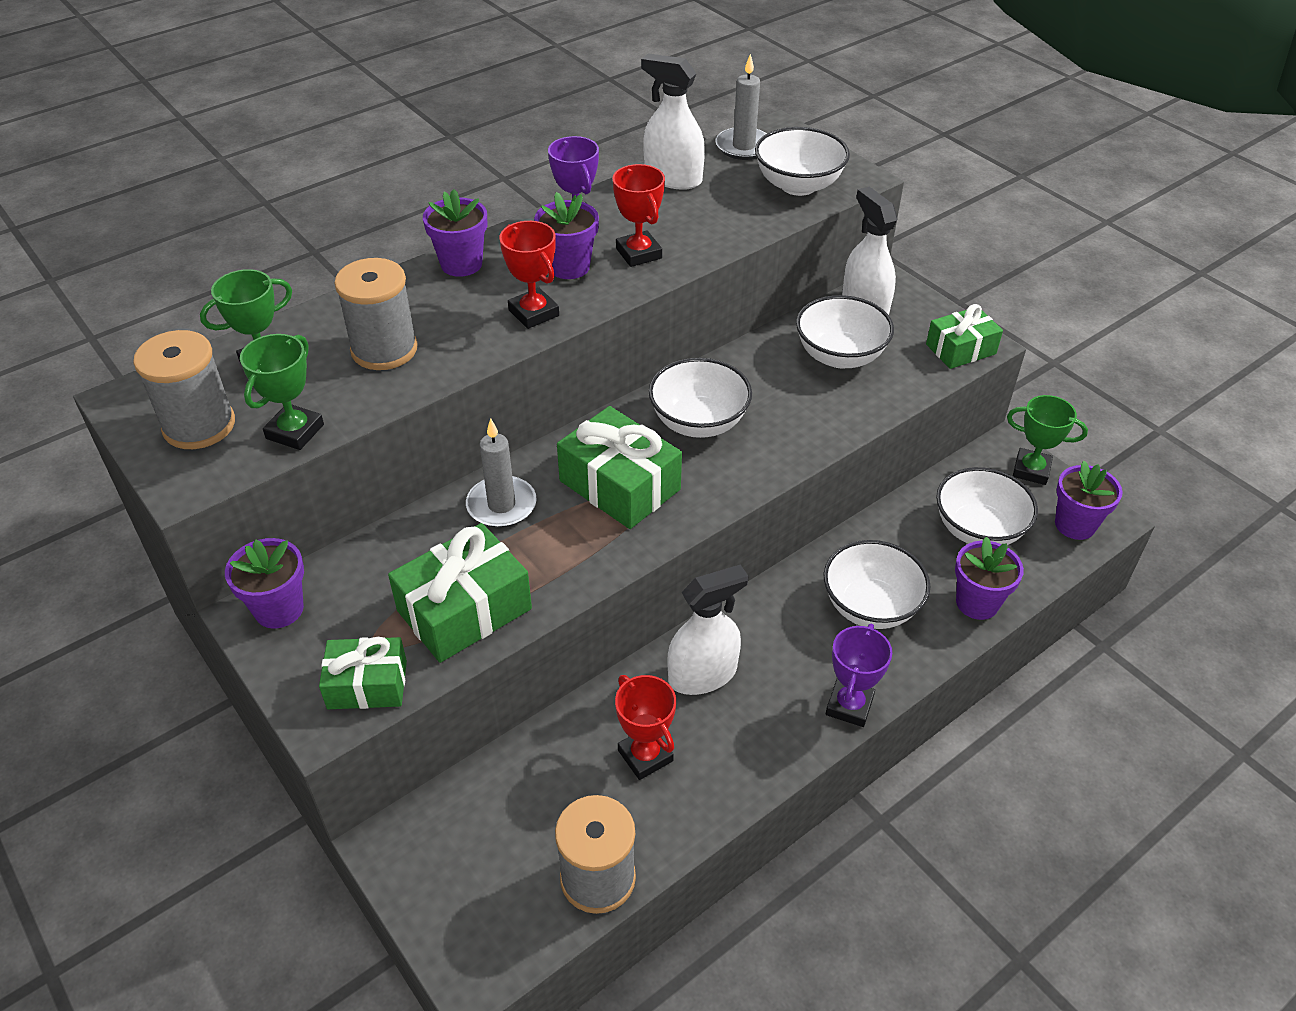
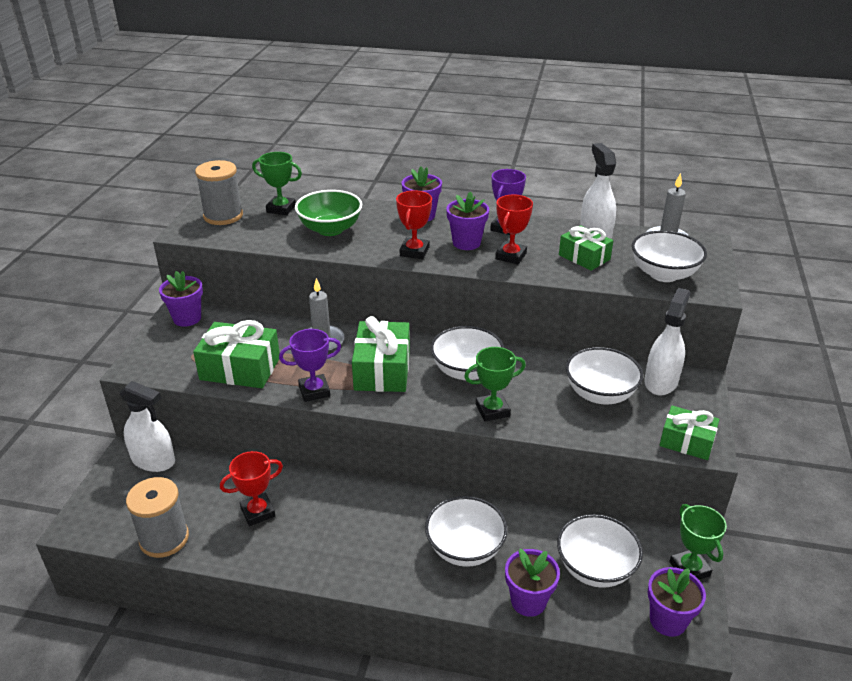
camera: 50 degrees right, 10 degrees down
(295, 431) = (246, 238): green trophy -> green trophy (492, 410)
(367, 684) = (166, 367): green gift -> green gift (584, 257)
(384, 349) = (330, 229): grey spool -> green bowl
(645, 755) = (258, 512): red trophy -> red trophy turned 45 degrees clockwise
(702, 674) = (335, 503): white spray bottle -> white spray bottle (153, 460)
(849, 706) = (375, 580): purple trophy -> purple trophy (314, 391)

